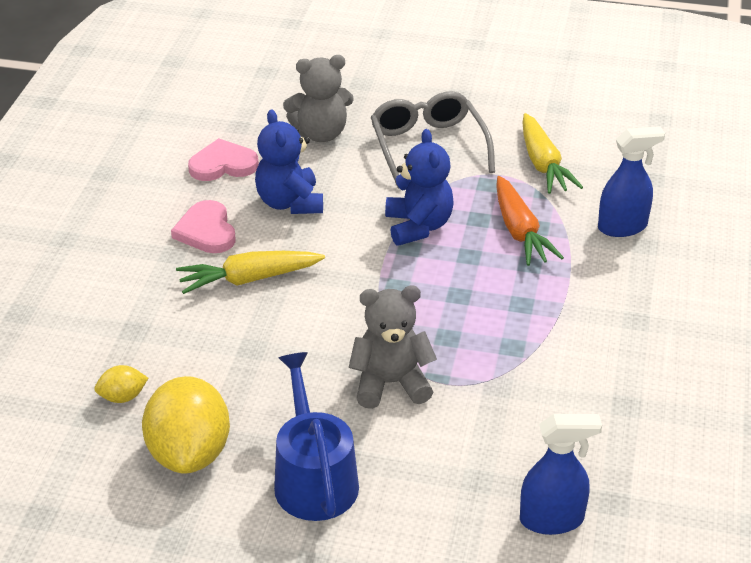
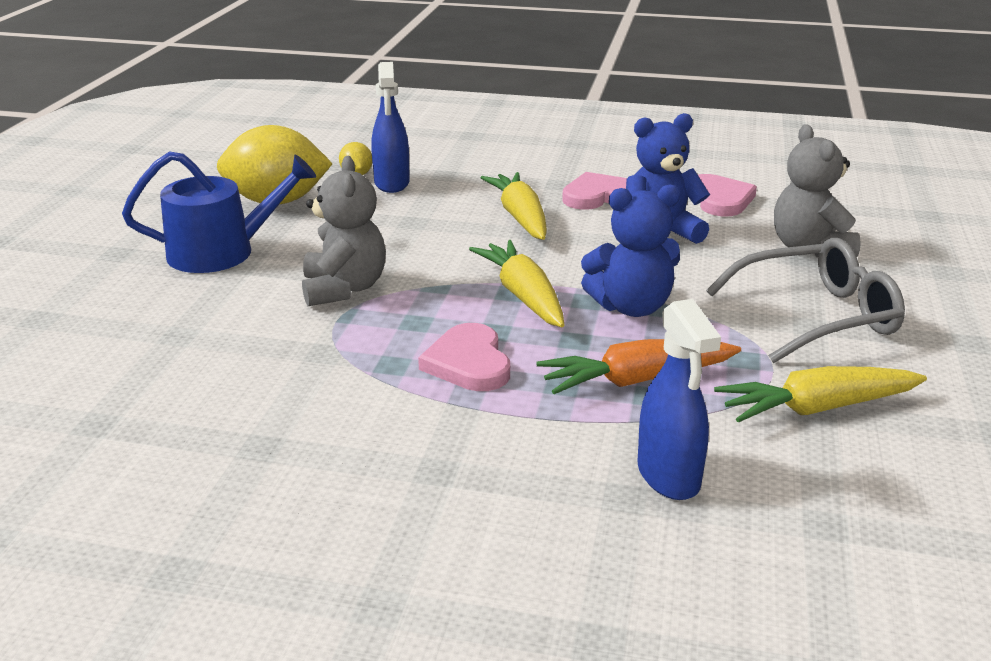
camera: 90 degrees right, 10 degrees down
(401, 280) = (523, 296): none -> yellow carrot
(506, 308) = (468, 363): none -> pink heart
(552, 520) = (94, 378): blue spray bottle -> blue spray bottle (392, 183)

